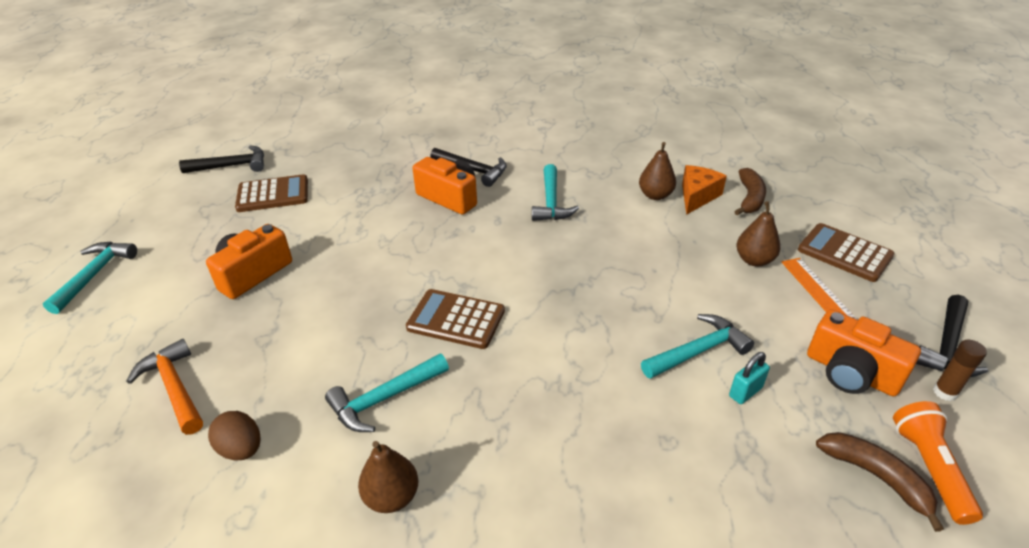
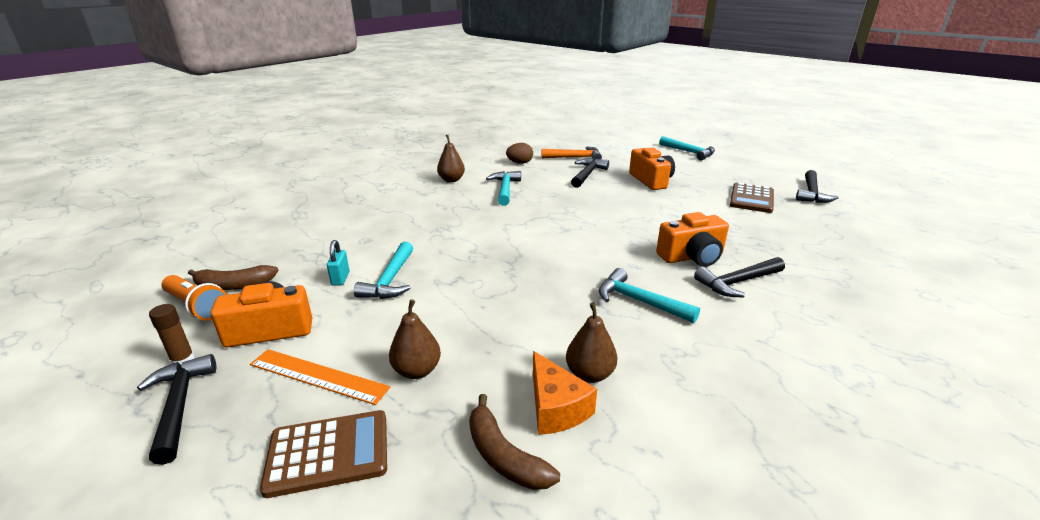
camera: 125 degrees right, 10 degrees down
(260, 339) = (587, 174): none -> black hammer
(456, 319) = (536, 218): brown calculator -> none

